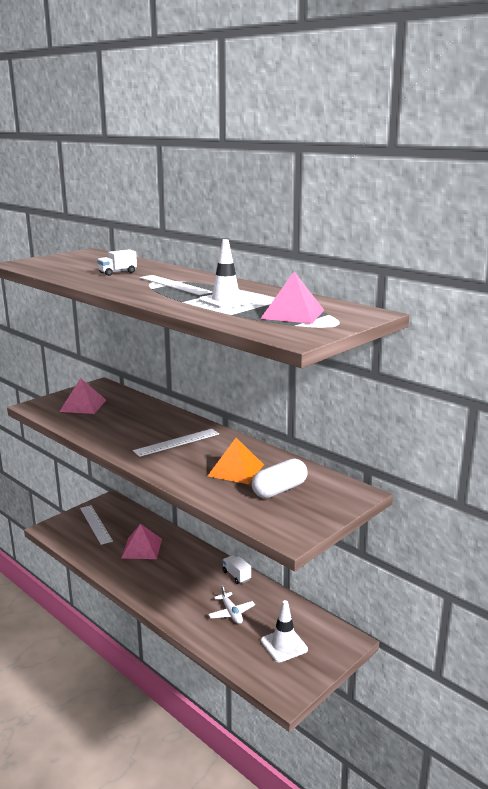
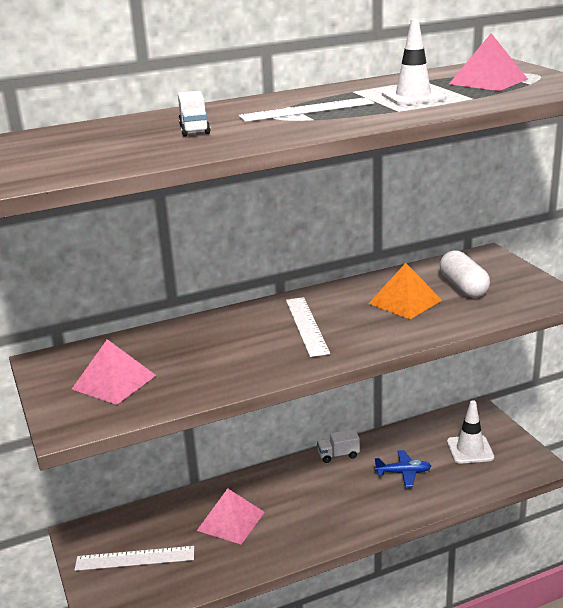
camera: 65 degrees left, 5 degrees up
(231, 613) = (403, 473): white plane -> blue plane

